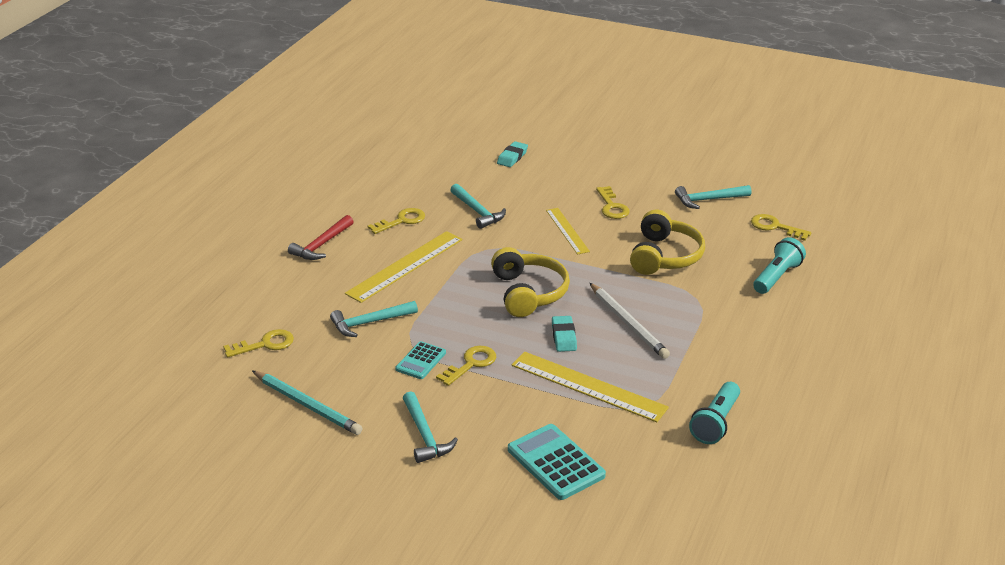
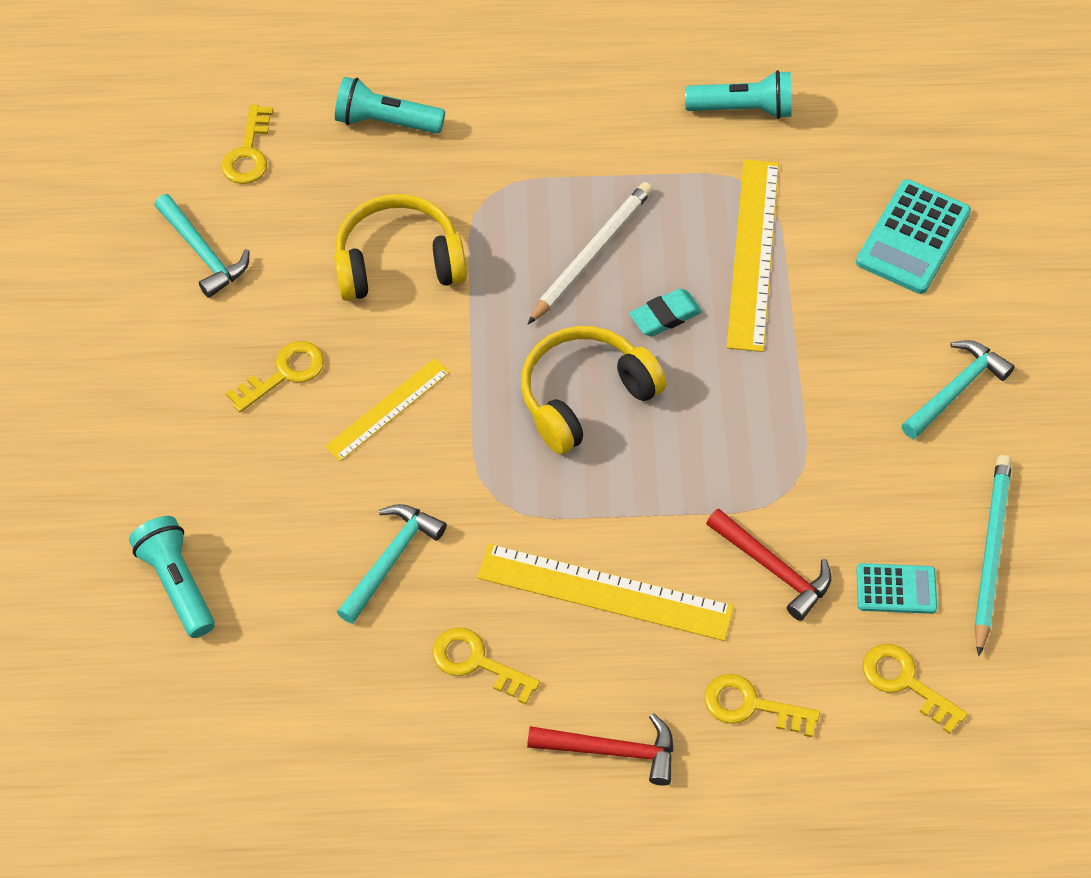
camera: 115 degrees left, 25 degrees up
(370, 323) = (773, 568): turquoise hammer -> red hammer
(421, 361) = (818, 461): turquoise calculator -> turquoise calculator (896, 589)
(471, 364) = (788, 399): yellow key -> yellow key (751, 706)
(512, 157) = (177, 583): turquoise eraser -> turquoise flashlight

